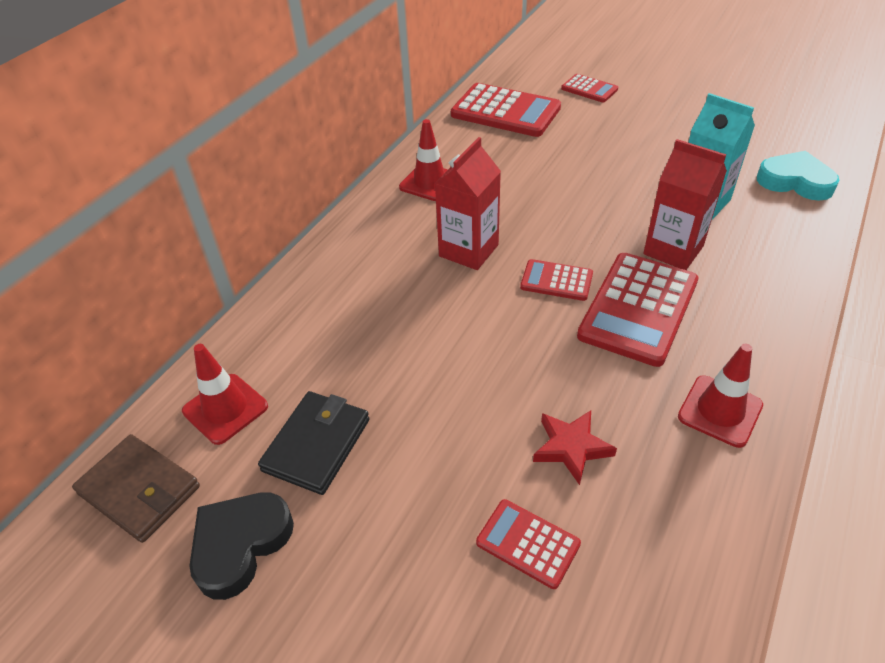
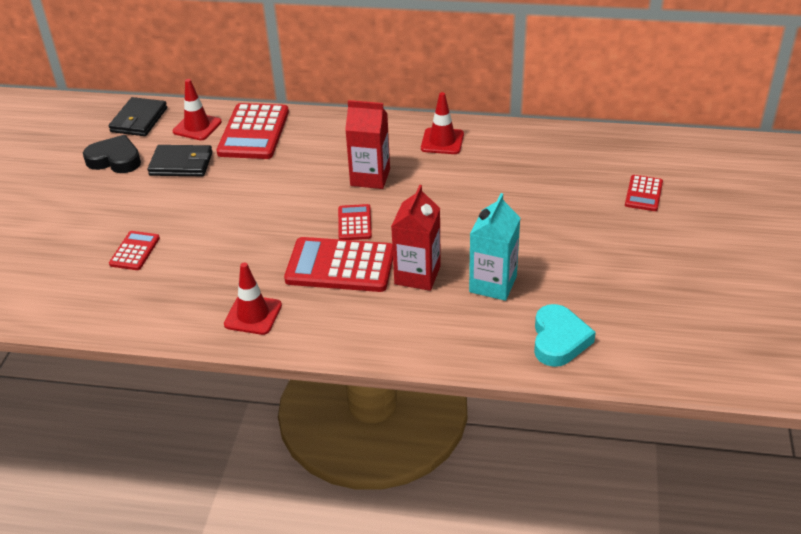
camera: 70 degrees right, 5 degrees down
(139, 490) = (139, 120): brown wallet -> black wallet
(505, 111) = (569, 155): red calculator -> red calculator (253, 132)
(571, 447) = (204, 255): red star -> none

